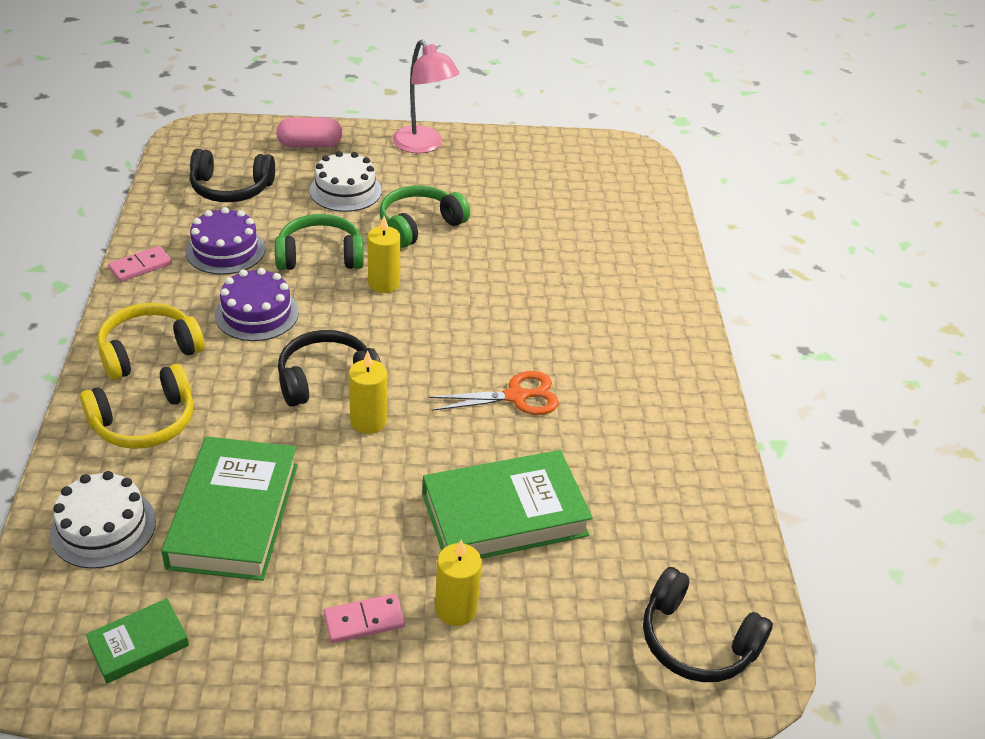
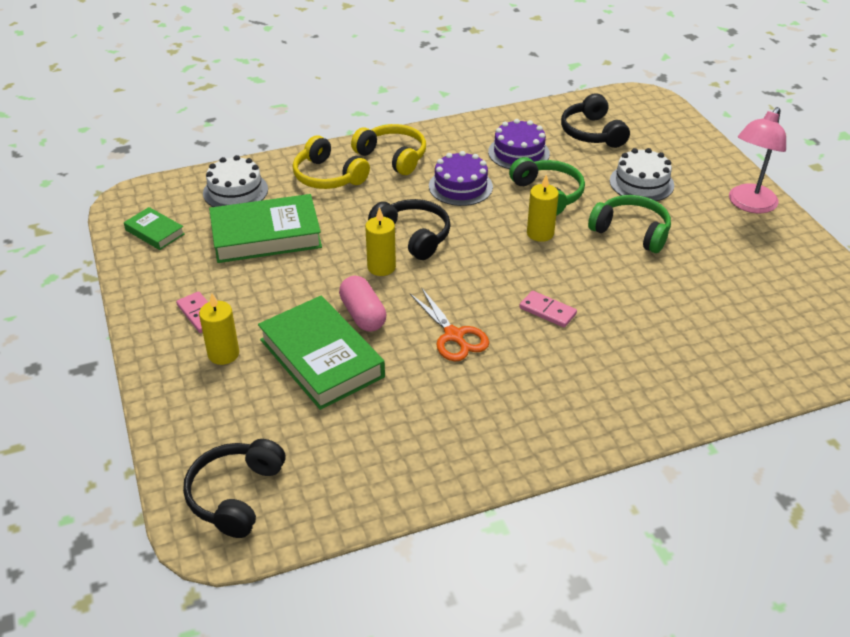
camera: 75 degrees right, 0 degrees up
(140, 266) = (473, 126): pink domino -> pink domino (547, 311)
(310, 145) = (685, 149): pink capsule -> pink capsule (363, 315)

